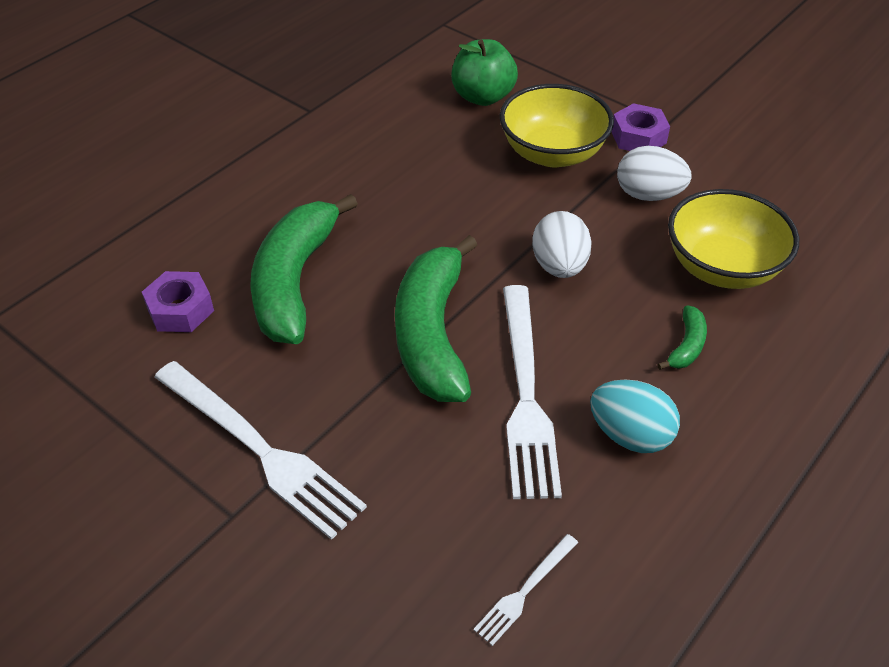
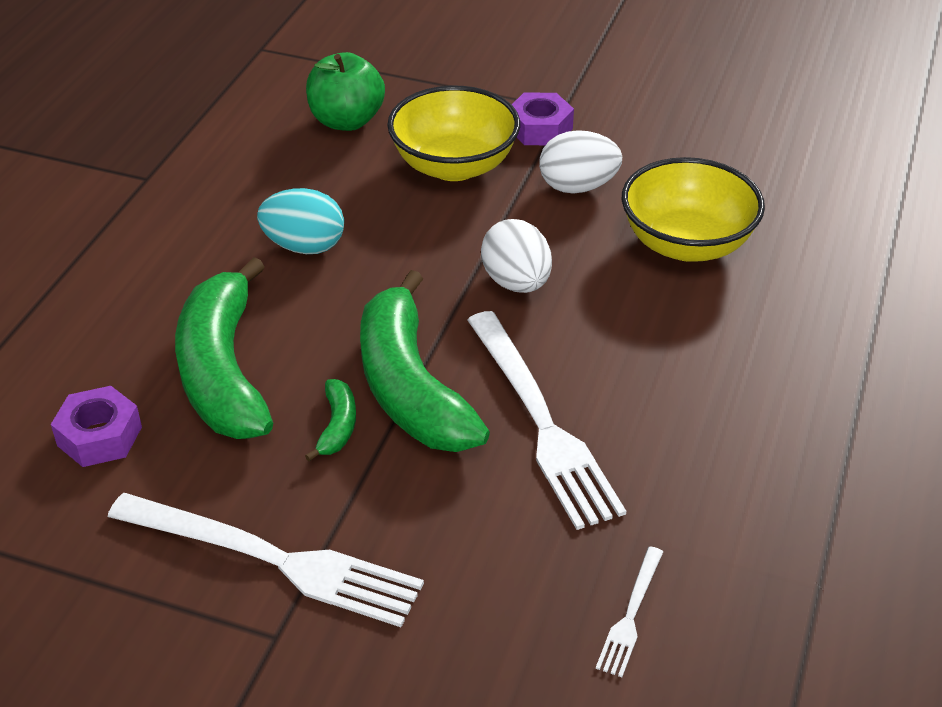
camera: 20 degrees left, 5 degrees down
(630, 435) = (668, 433): turquoise egg -> turquoise egg (304, 246)
(686, 346) = (685, 330): green banana -> green banana (337, 426)

